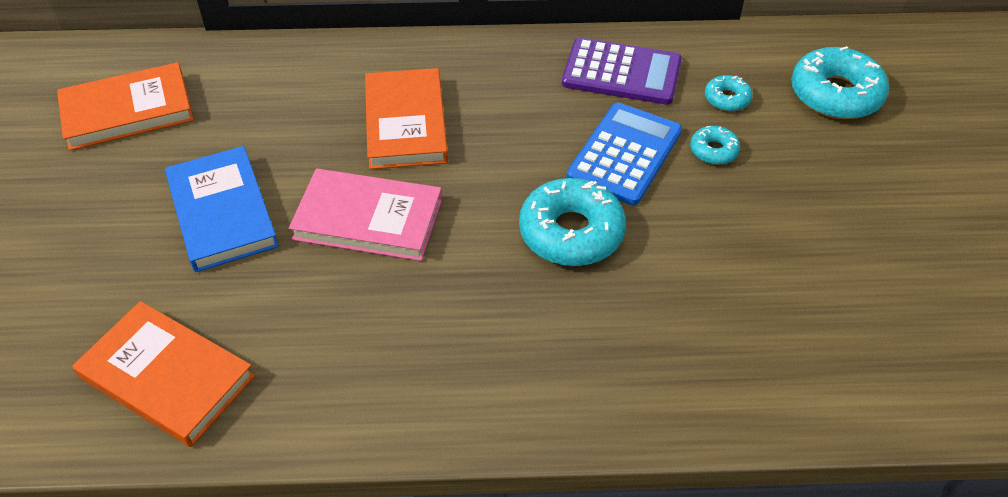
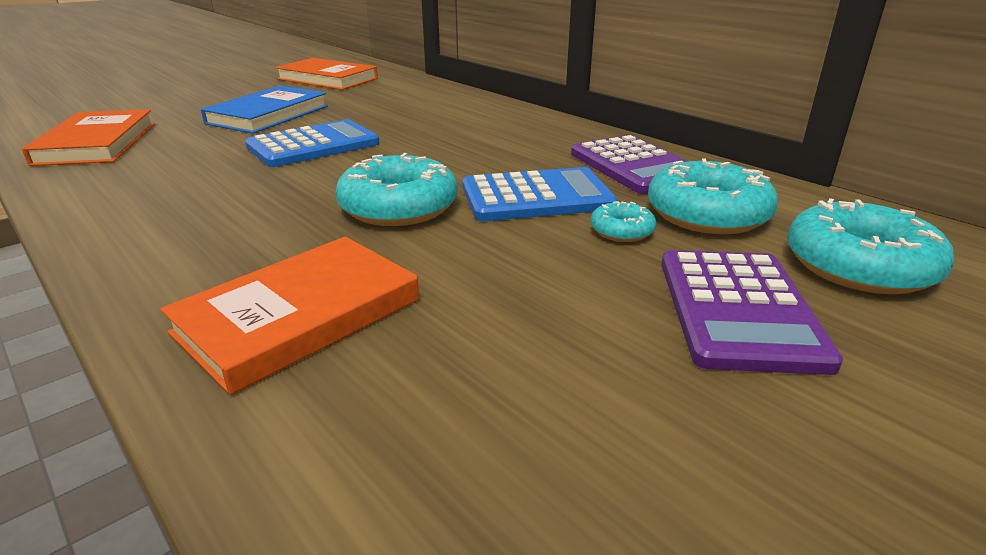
camera: 50 degrees right, 20 degrees down
(368, 219) = (313, 145): pink book -> blue calculator
(405, 123) = (431, 127): orange book -> orange book (299, 316)
(727, 99) = (707, 214): turquoise donut -> turquoise donut, size x2.00
(836, 172) = (738, 310): none -> purple calculator

